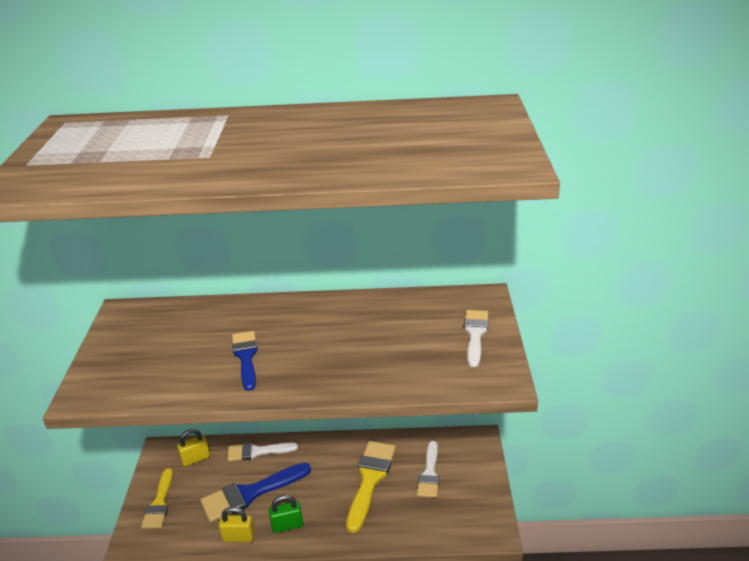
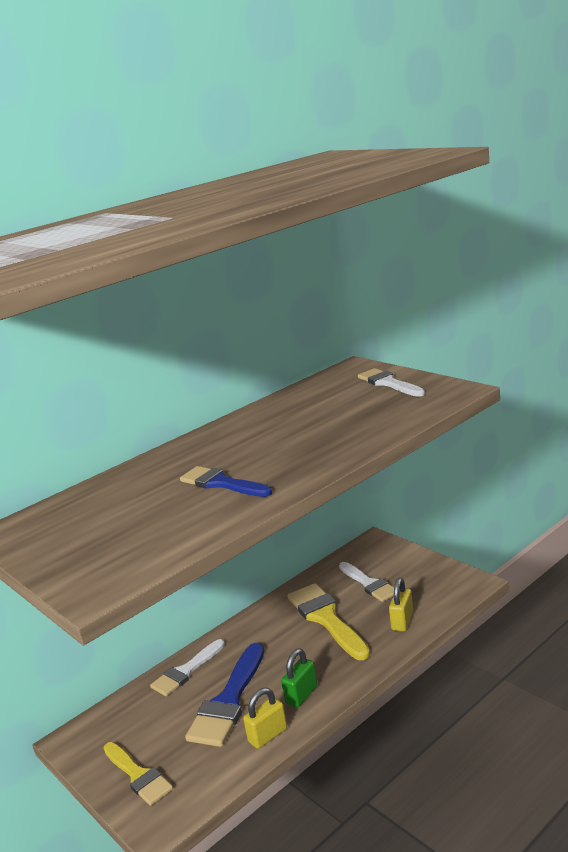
camera: 40 degrees left, 10 degrees down
(195, 458) = (125, 719): yellow padlock -> yellow padlock (402, 621)

